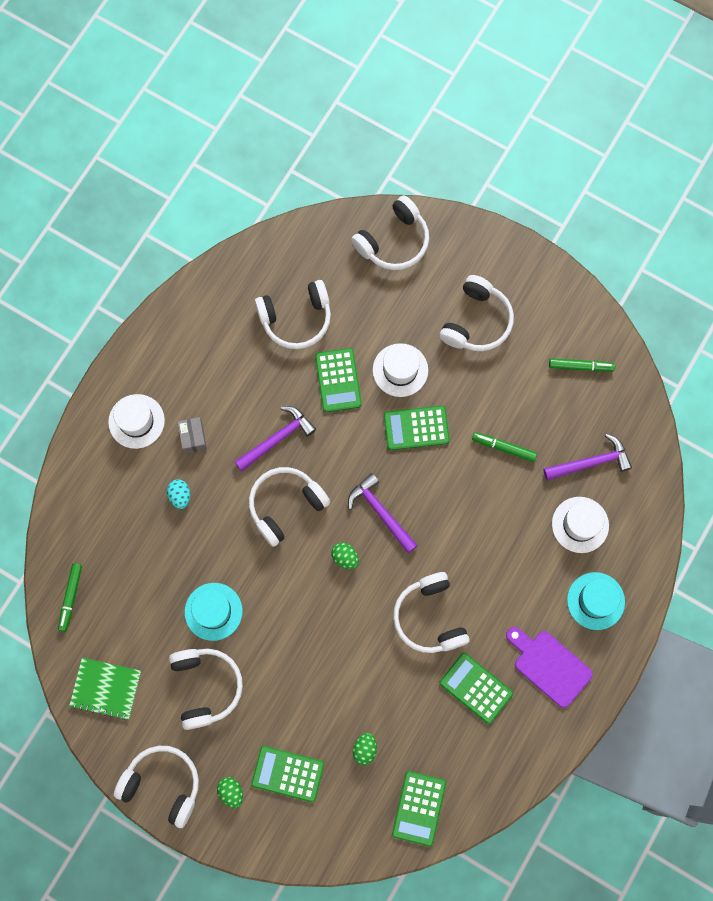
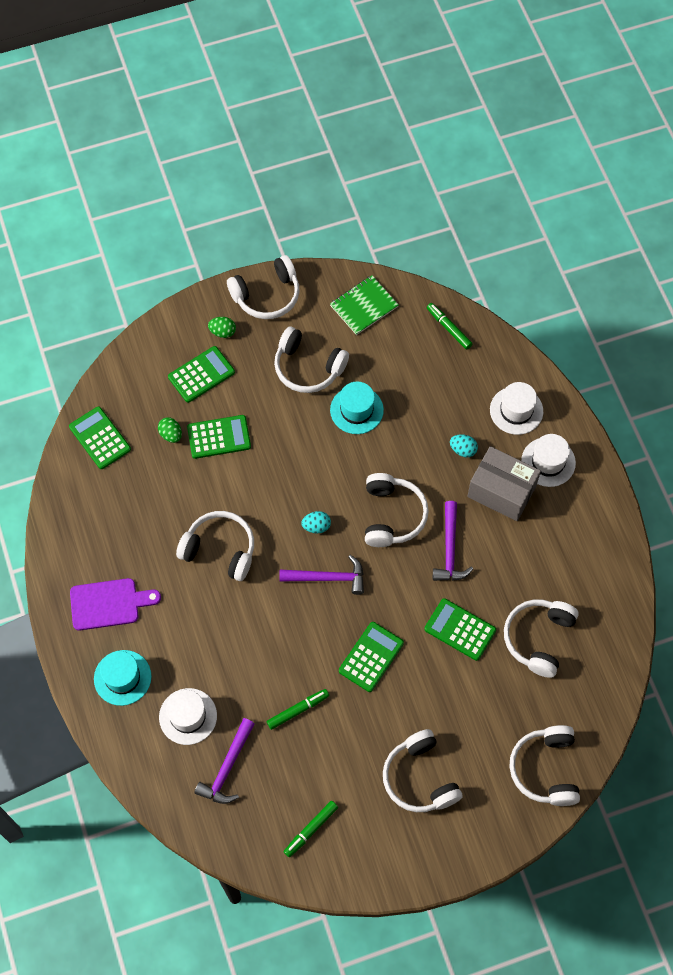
camera: 130 degrees right, 10 degrees down
(193, 437) = (501, 491): grey box -> grey box, size x2.00
(345, 557) = (316, 526): green egg -> turquoise egg
(400, 370) = (429, 683): white hat -> white hat (516, 410)
(476, 688) = (142, 540): green calculator -> green calculator (219, 437)

